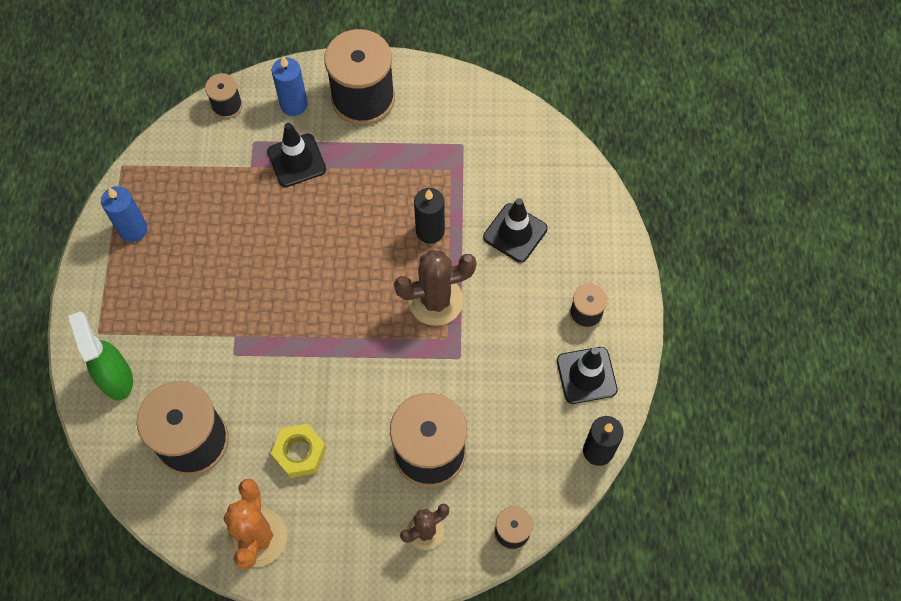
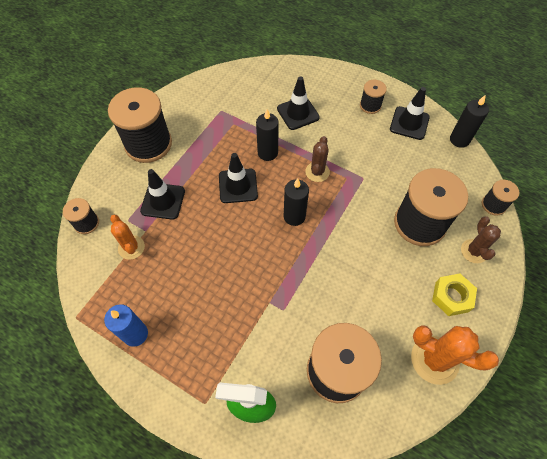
camera: 60 degrees left, 5 degrees down
(223, 166) = (131, 247): none -> orange cactus
(294, 104) = (120, 183): blue candle -> none
(300, 453) = (383, 301): yellow nut -> yellow nut (451, 297)
(356, 306) = (294, 216): none -> black candle
(362, 225) = (238, 186): none -> black traffic cone
(435, 300) = (317, 172): brown cactus -> brown cactus, size x0.62

